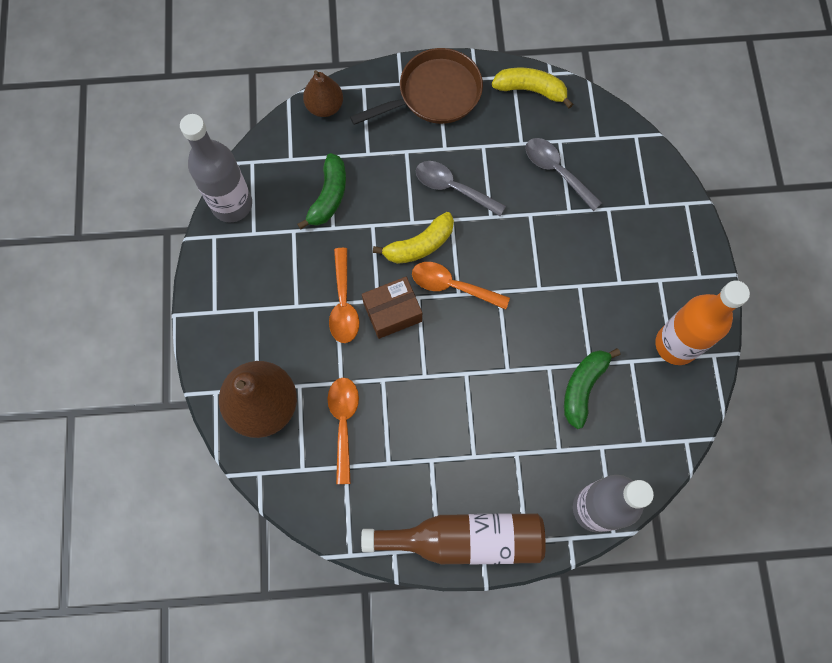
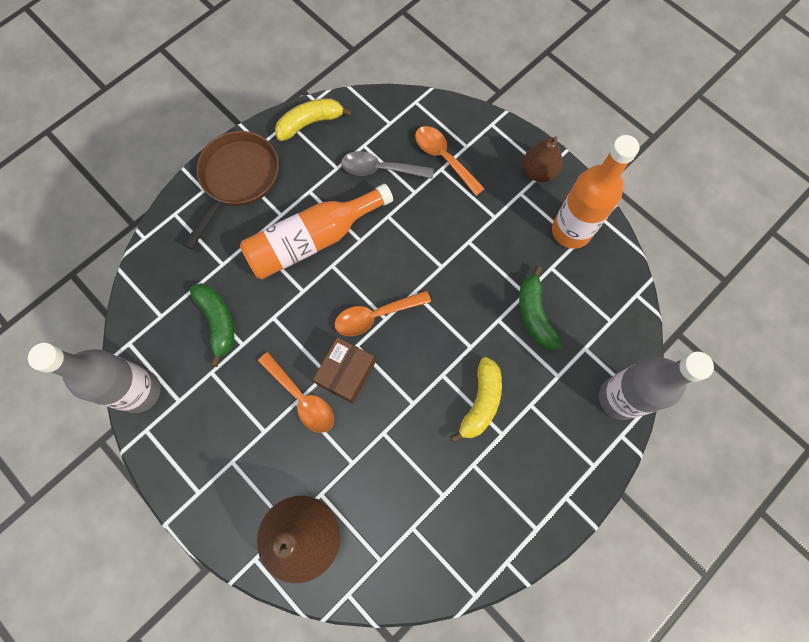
camera: 40 degrees left, 0 degrees up
(325, 106) = (155, 253): brown pear -> brown pear (538, 171)
(343, 423) = (381, 494): orange spoon -> orange spoon (444, 158)
(419, 245) = (323, 304): yellow banana -> yellow banana (480, 402)
(453, 188) = (312, 240): grey spoon -> orange bottle
(464, 539) = (549, 505): brown bottle -> none

